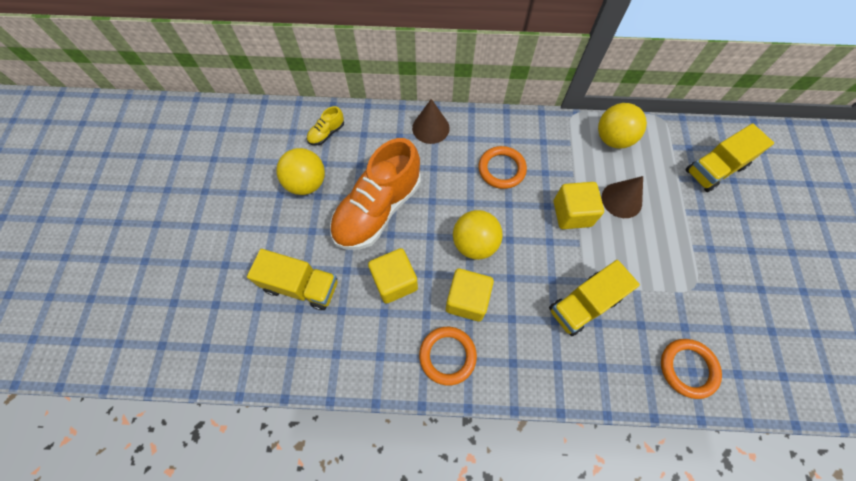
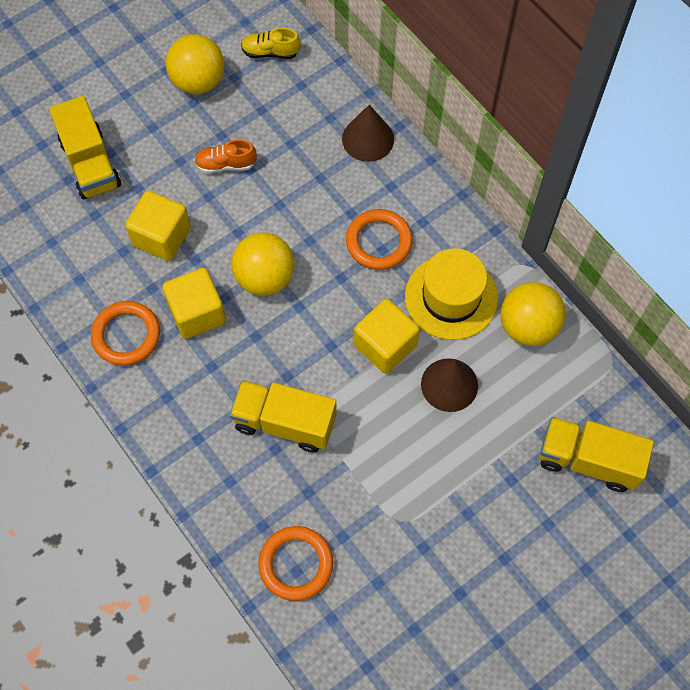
camera: 50 degrees right, 0 degrees up
(378, 209) = (225, 164): orange shoe -> orange shoe, size x0.41
(566, 160) = (451, 297): none -> yellow hat

